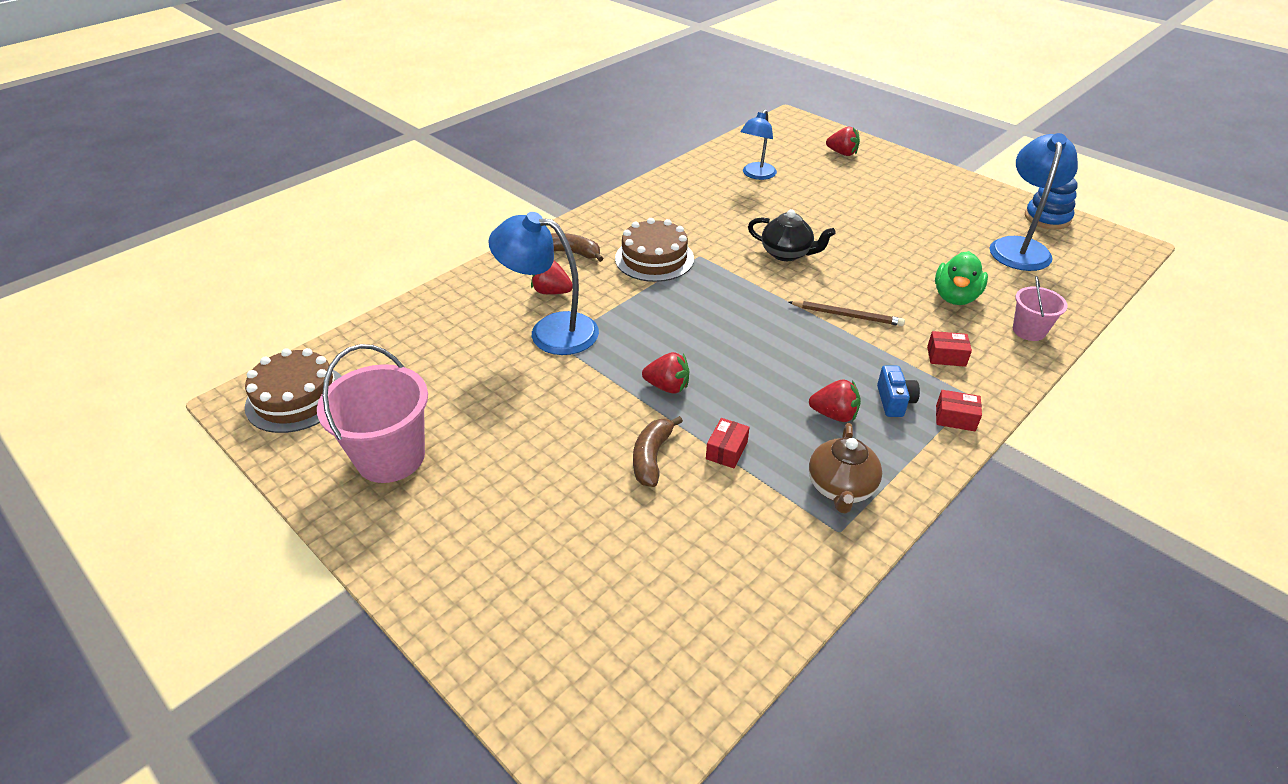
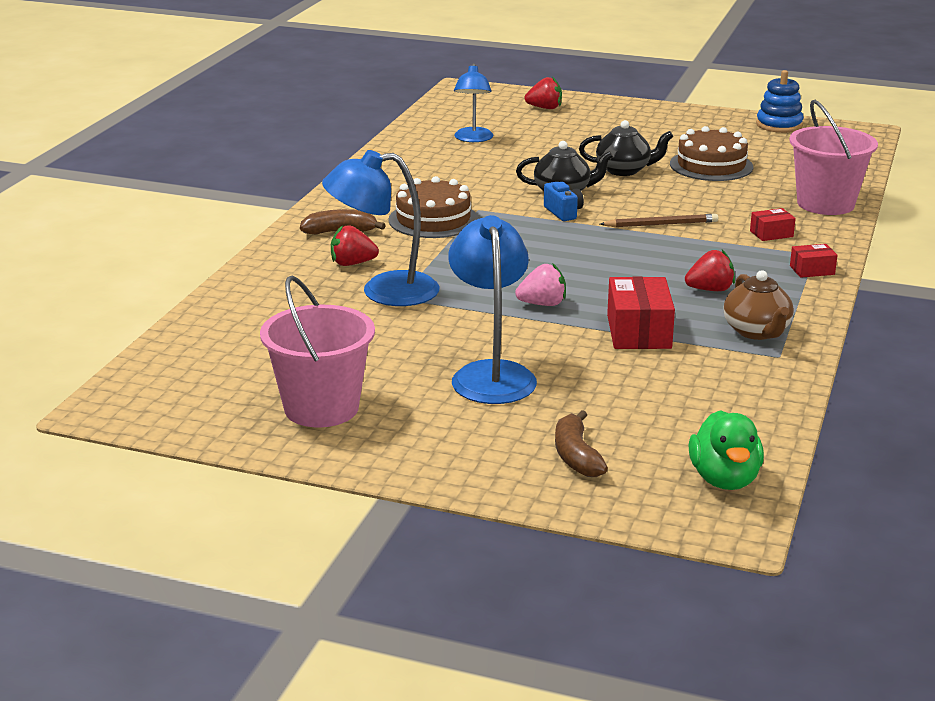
camera: 25 degrees left, 15 degrees down
(296, 398) = (164, 393): brown cake -> brown cake (711, 165)
(652, 457) = (576, 351): brown banana -> brown banana (576, 456)
(667, 387) = (542, 304): red strawberry -> pink strawberry
(726, 450) = (638, 332): red box -> red box, size x1.85
(860, 240) = (624, 170): none -> black teapot
(894, 401) = (753, 271): blue camera -> blue camera (563, 212)
(955, 297) = (745, 194): green duck -> green duck (724, 479)
(1019, 247) = (772, 149): blue lamp -> blue lamp (491, 374)
(1029, 331) = (825, 204): pink bucket -> pink bucket, size x1.80

